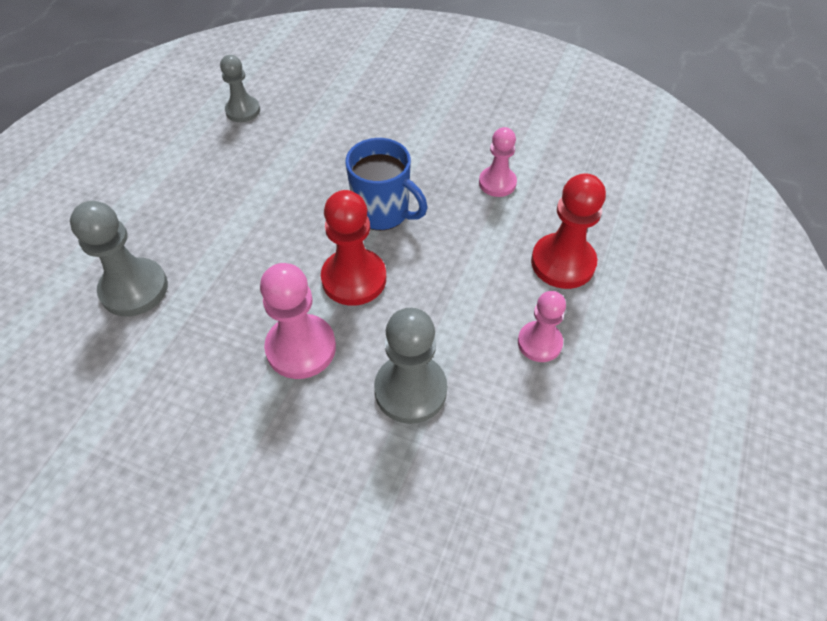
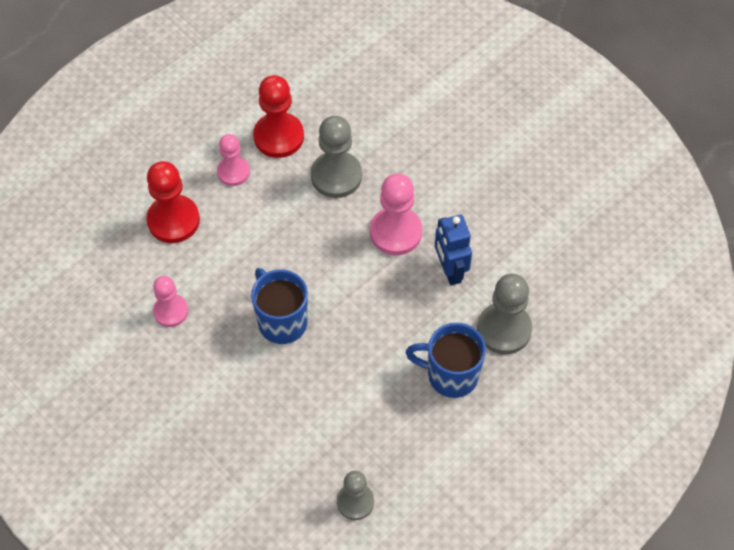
camera: 155 degrees left, 5 degrees up
(184, 227) = (450, 375): none -> blue mug
(217, 328) = (450, 270): none -> blue robot
(354, 279) = (334, 270): red pawn -> red pawn (278, 136)

